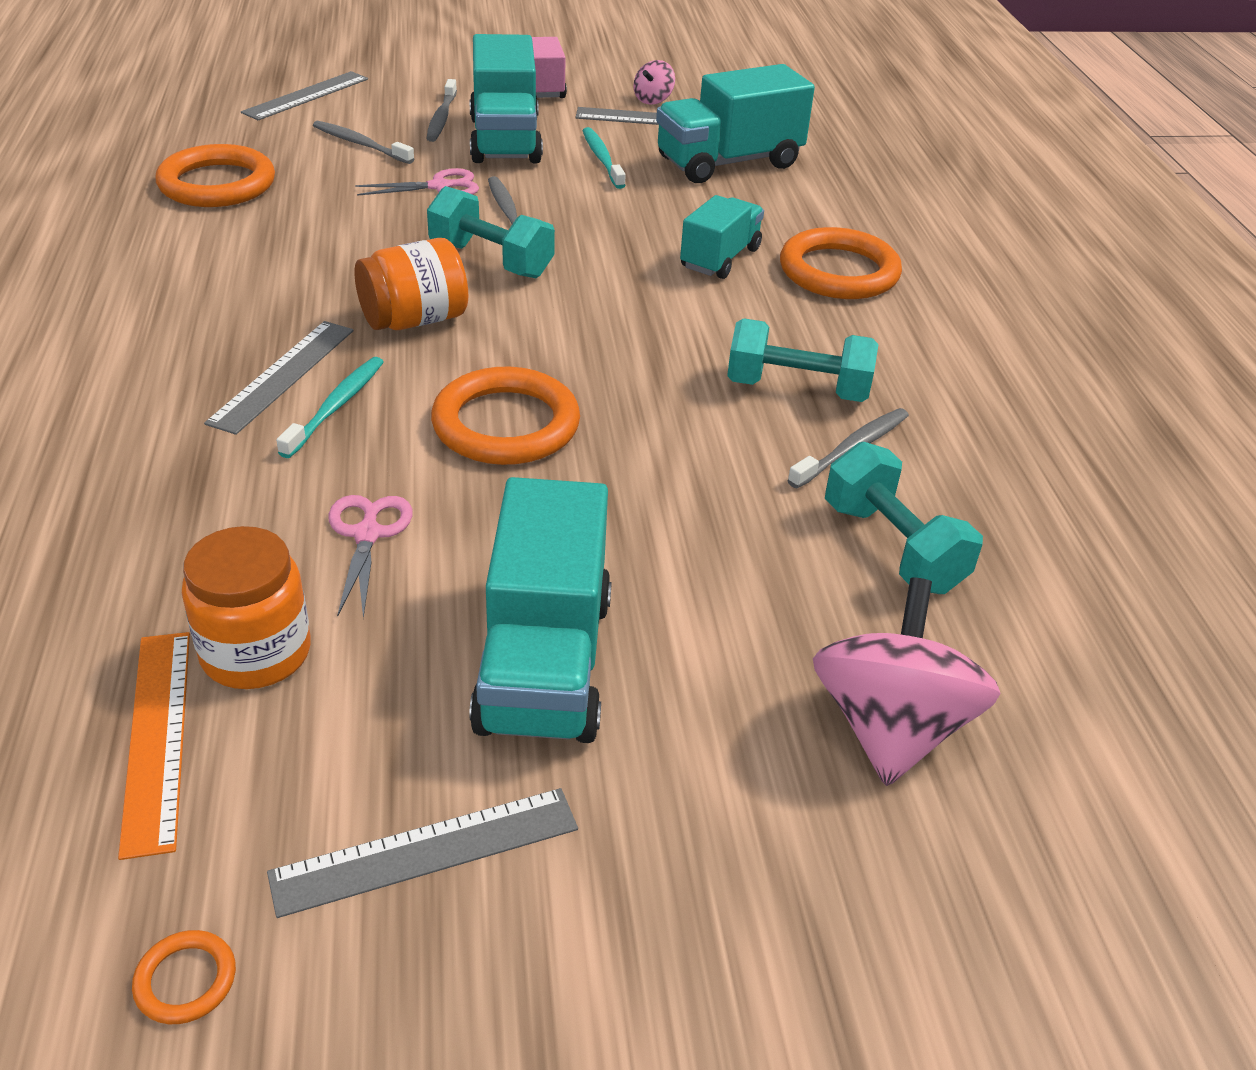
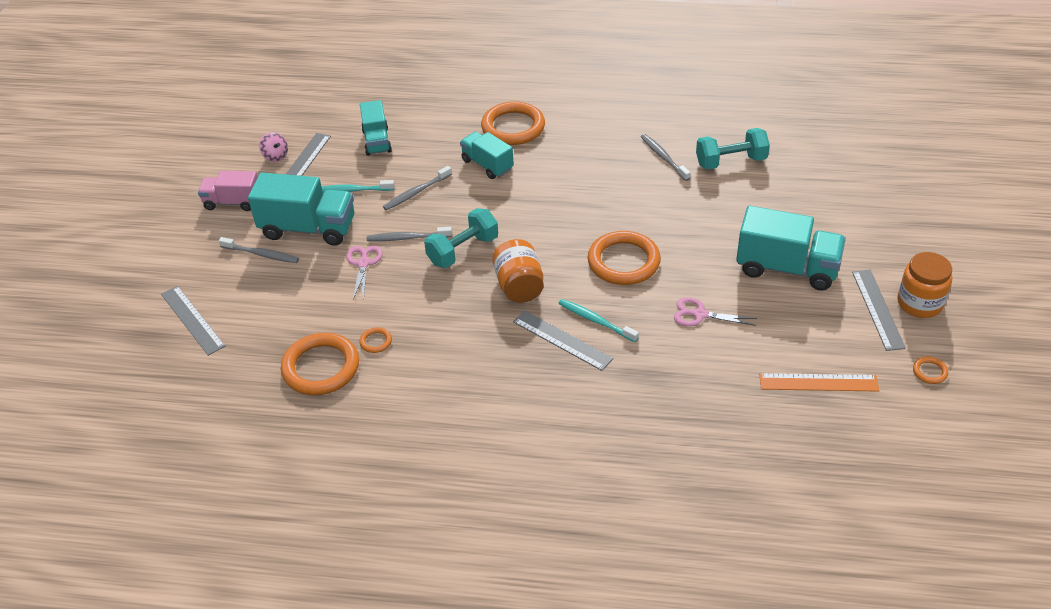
camera: 70 degrees left, 5 degrees up
(256, 653) = (773, 353): orange jar -> orange jar (919, 303)
(271, 215) = (376, 342): none -> orange ring
(360, 144) = (287, 296): grey toothbrush -> grey toothbrush (416, 192)
(728, 163) = (377, 141): turquoise truck -> turquoise truck, size x0.62
(797, 389) = (614, 163): turquoise dumbbell -> none
(890, 728) = (827, 186): pink spinning top -> none

